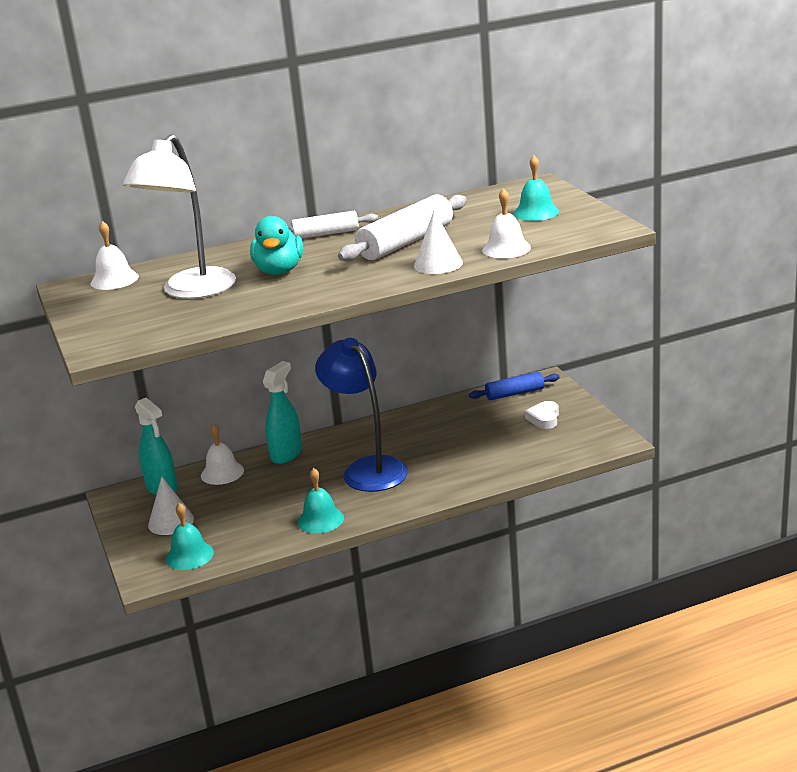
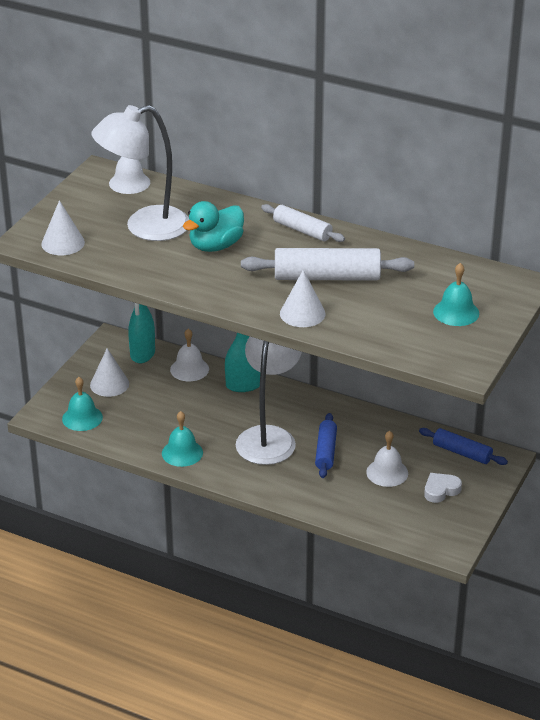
camera: 45 degrees right, 10 degrees up
(139, 332) = (63, 243): none -> white cone
(367, 469) = (269, 437): blue lamp -> white lamp
(426, 450) = (326, 451): none -> blue rolling pin
(506, 248) = (365, 332): white bell -> white bell (387, 472)

